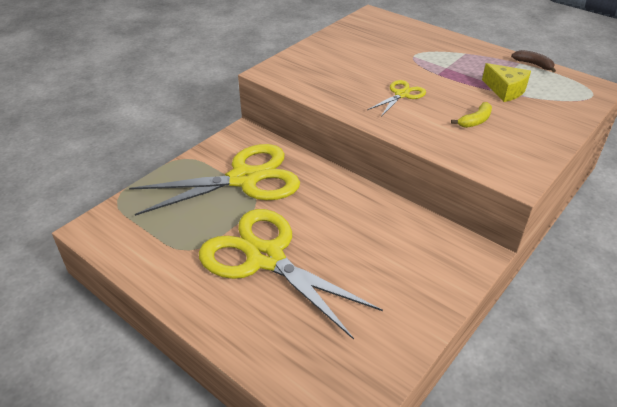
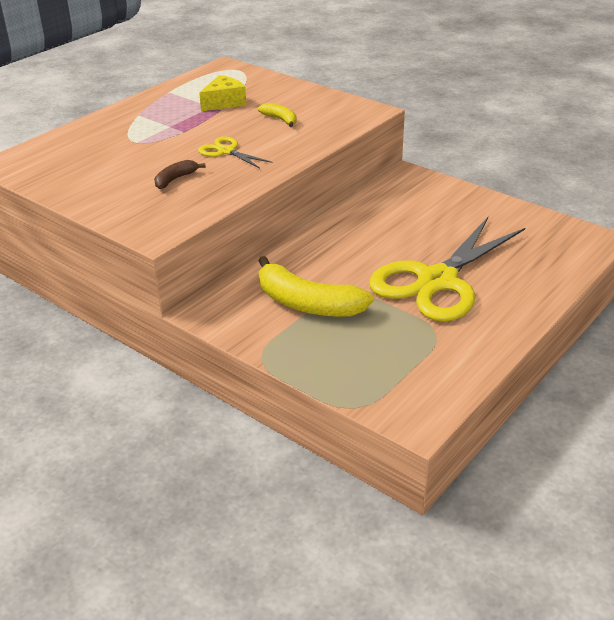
camera: 90 degrees left, 5 degrees down
(244, 179) = (307, 304): yellow scissors -> yellow banana
(533, 64) = (174, 86): brown banana -> brown banana (175, 179)

